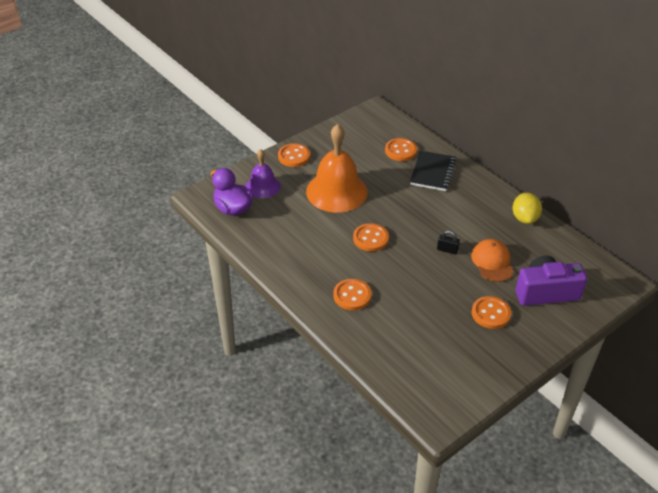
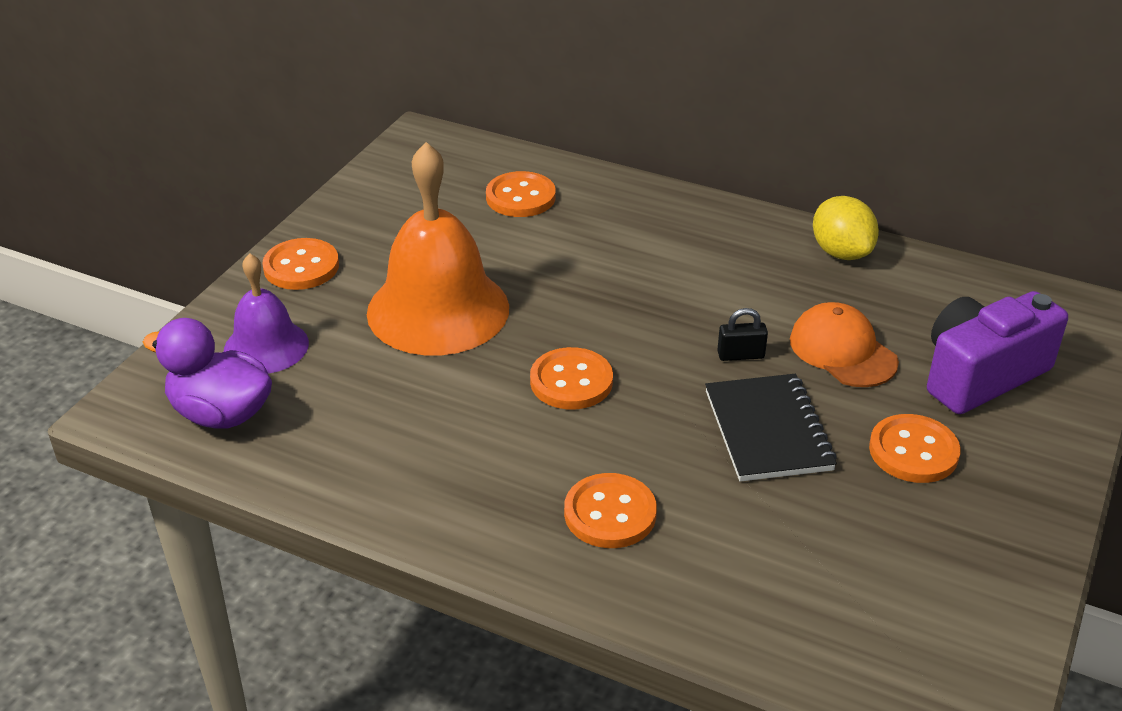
camera: 25 degrees left, 5 degrees down
(433, 172) = (611, 219): black notebook -> black notebook (768, 431)

